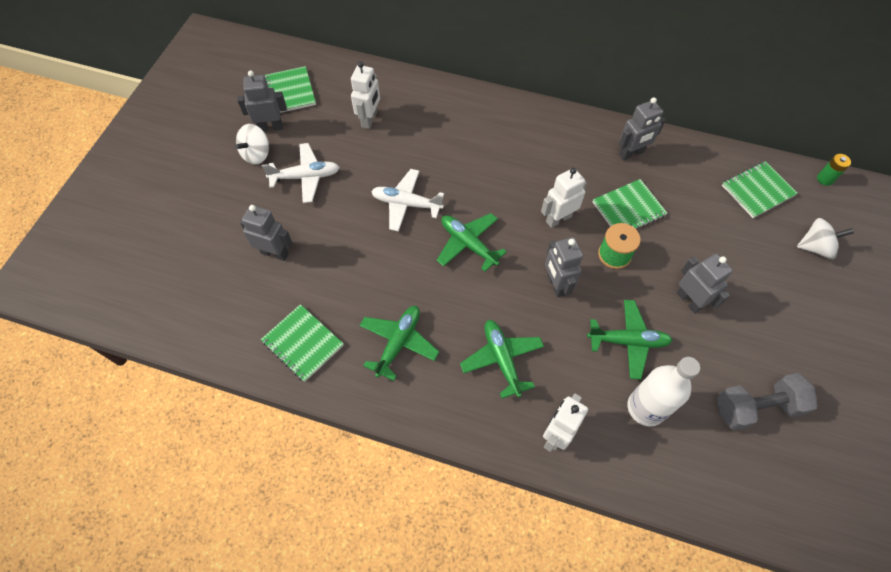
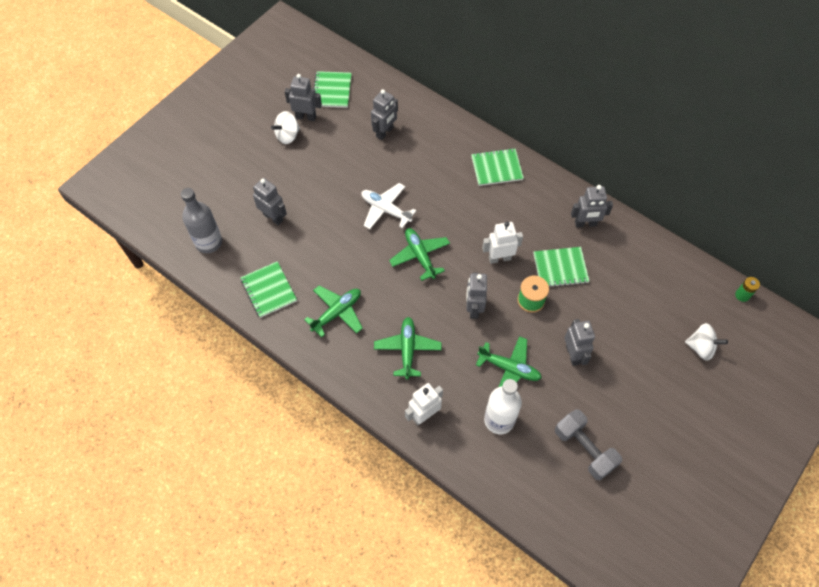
camera: 20 degrees right, 0 degrees up
(203, 308) = (208, 242): none -> grey bottle
(305, 177) = (317, 165): white plane -> none
(369, 119) = (385, 132): white robot -> grey robot
(756, 407) = (584, 449): grey dumbbell -> grey dumbbell turned 45 degrees clockwise
(757, 190) = (677, 286): green notebook -> green notebook (496, 168)

